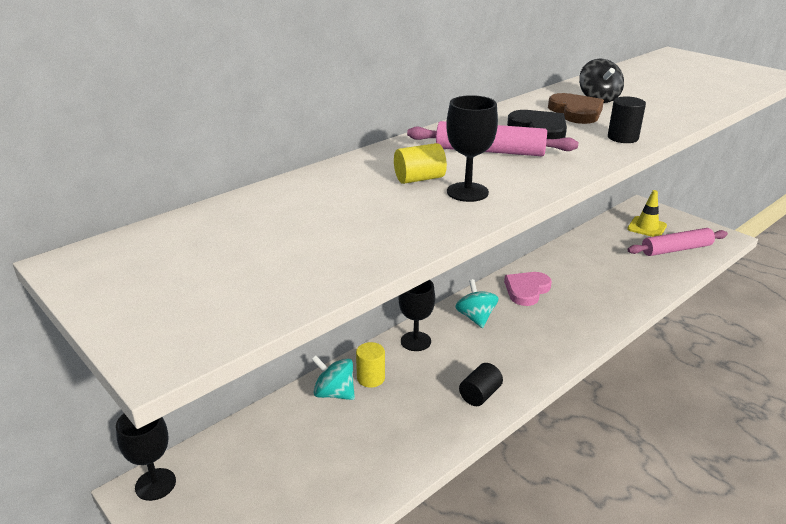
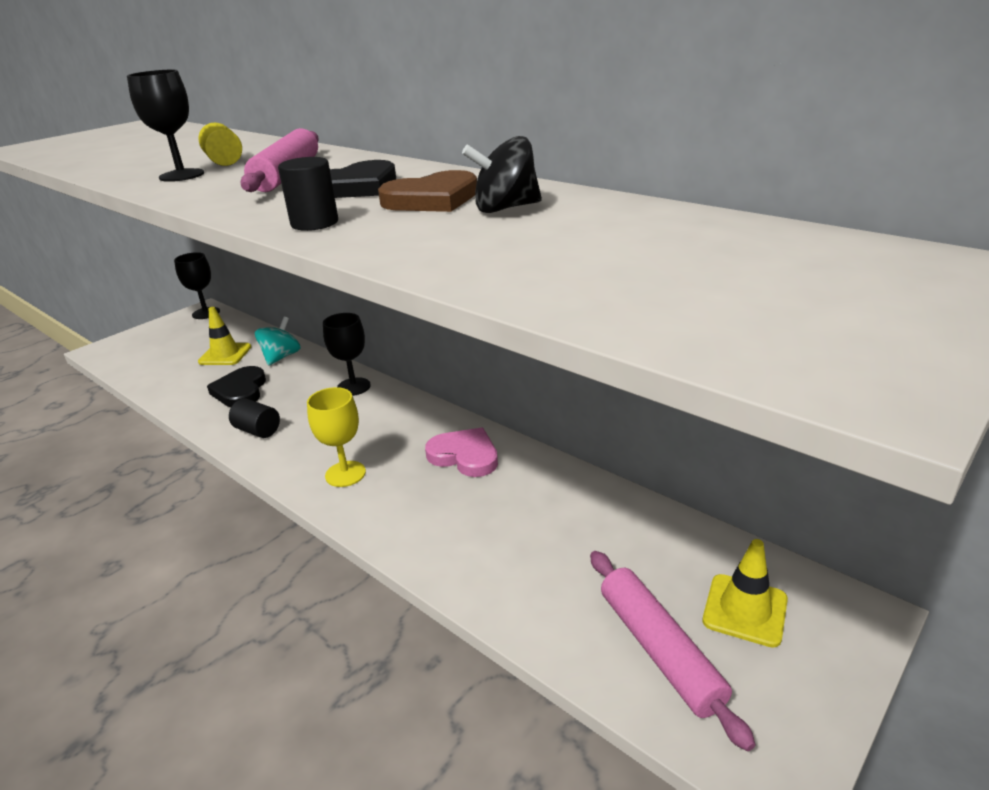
camera: 85 degrees right, 0 degrees up
(306, 442) = (225, 354): none -> yellow traffic cone
(371, 378) = (298, 370): yellow cylinder -> none
(400, 416) = (240, 391): none -> black heart
(475, 317) = (397, 420): turquoise spinning top -> none
(546, 341) = (345, 474): none -> yellow goblet

